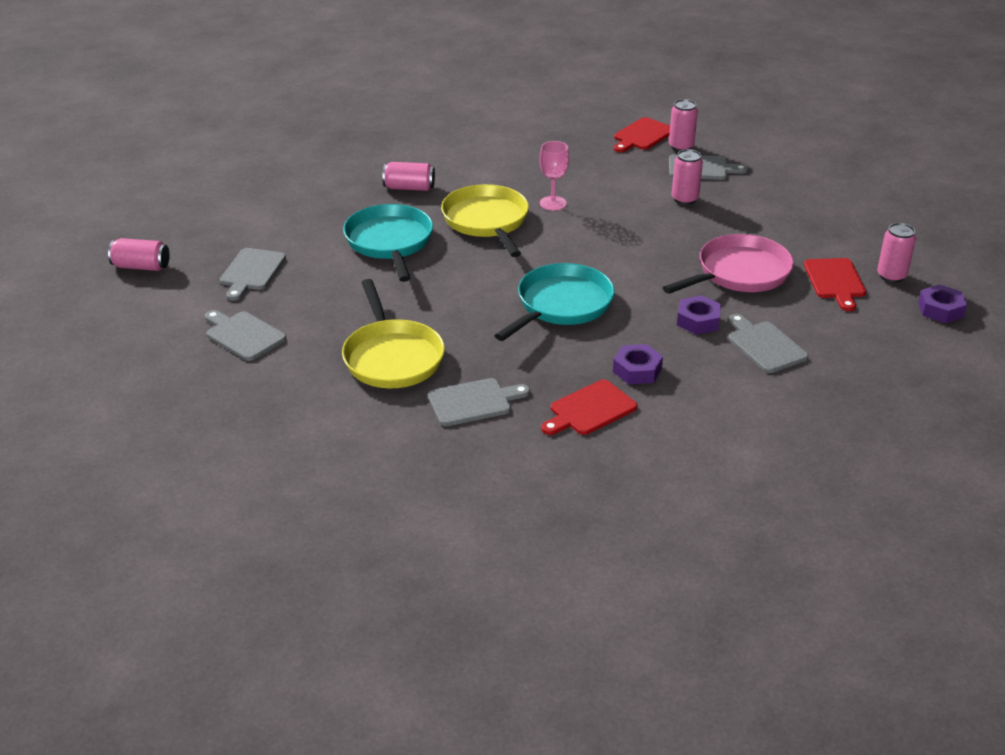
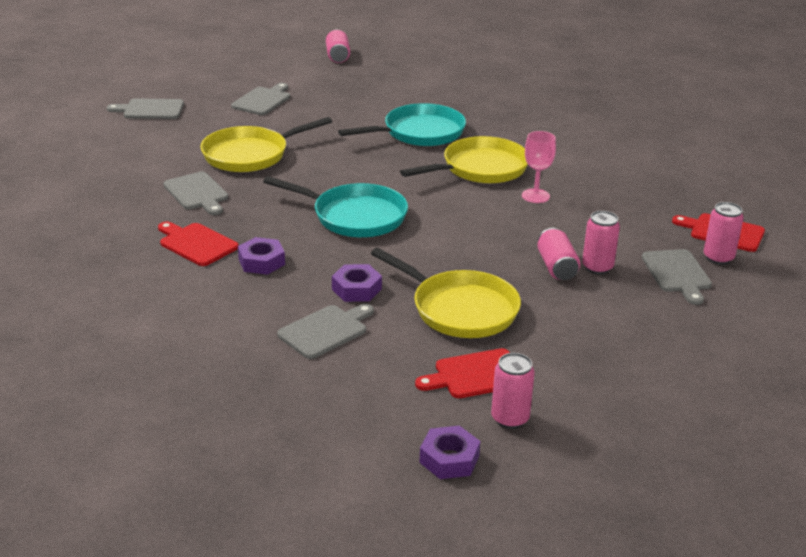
camera: 75 degrees right, 5 degrees down
(251, 272) = (348, 90): grey cutting board -> grey cutting board (150, 109)
(409, 188) = (516, 129): pink can -> pink can (556, 267)
(739, 273) = (460, 309): pink pan -> yellow pan

